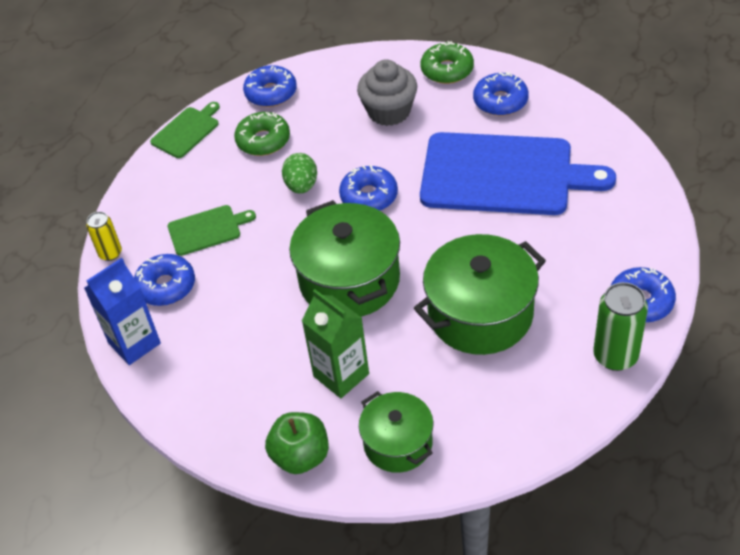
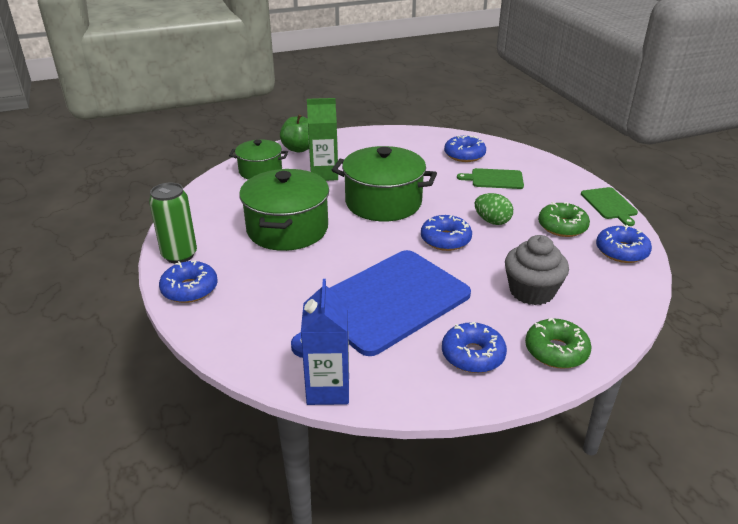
camera: 125 degrees right, 15 degrees down
(110, 253) = (514, 149): yellow can -> none
(134, 343) = (435, 137): blue carton -> blue carton (328, 389)
(207, 230) = (494, 179): green cutting board -> green cutting board turned 75 degrees clockwise

